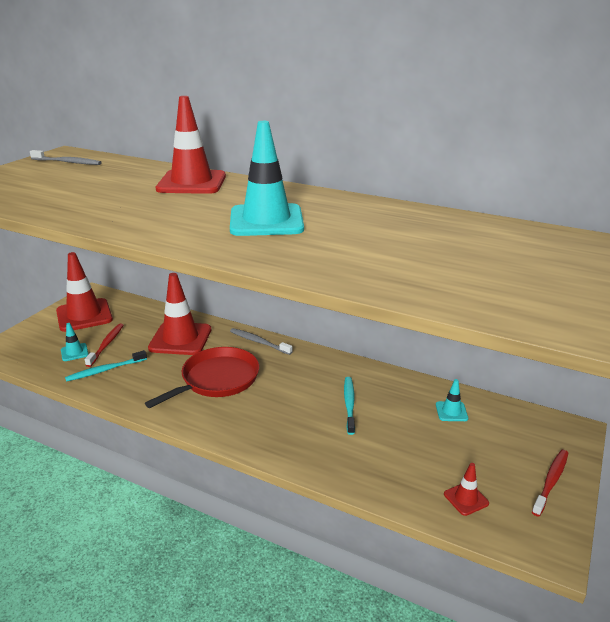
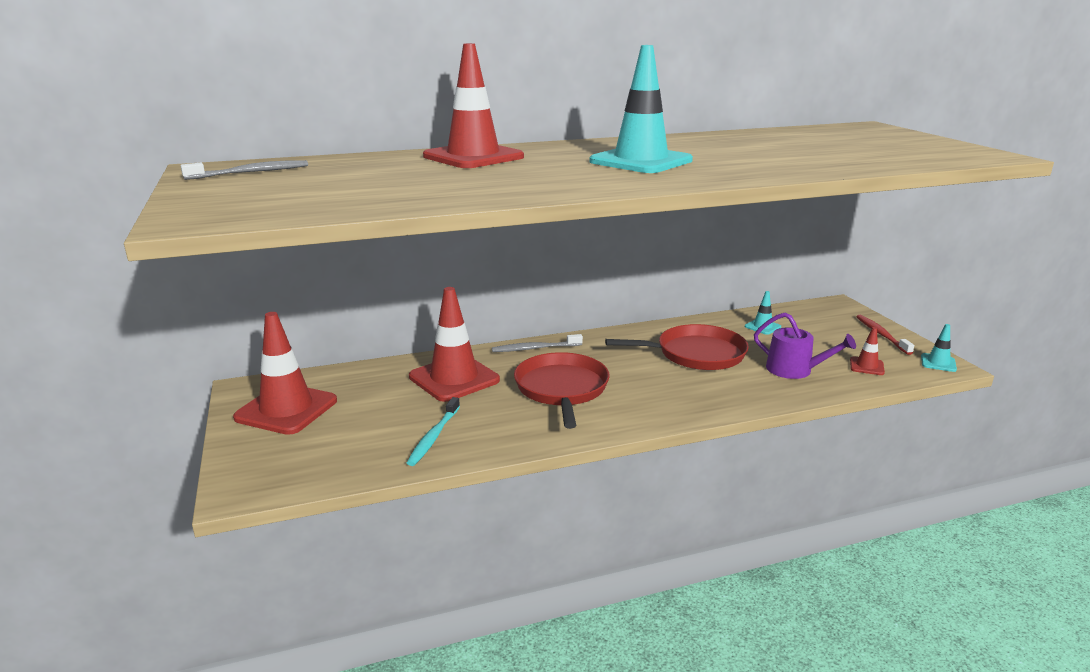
camera: 45 degrees left, 5 degrees down
(74, 352) = (358, 442): turquoise traffic cone -> turquoise traffic cone (938, 363)
(106, 344) = (381, 418): red toothbrush -> none
(349, 404) = (696, 354): turquoise toothbrush -> red pan
(395, 462) = (795, 370): none -> purple watering can

